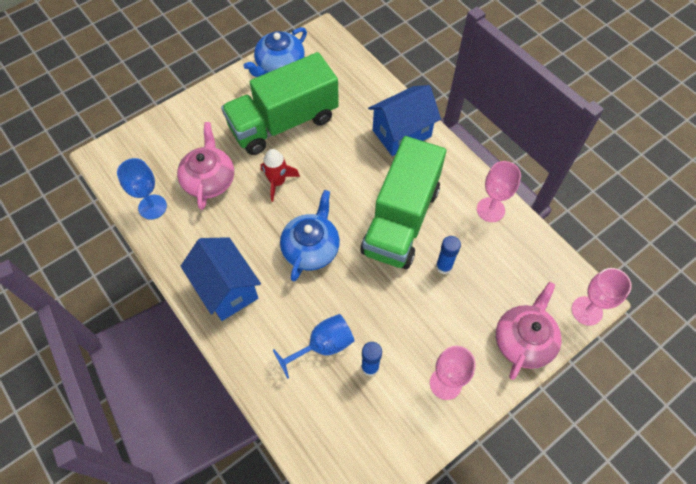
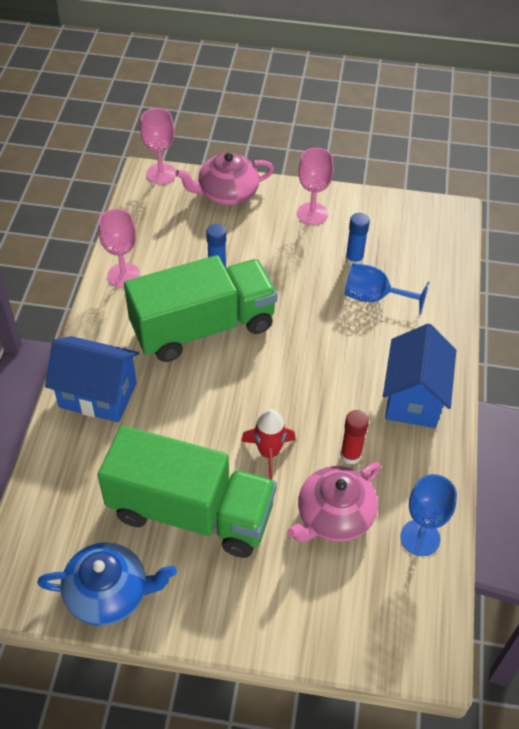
camera: 135 degrees left, 10 degrees down
(231, 219) = (350, 455): none -> red glue stick
(311, 248) = (305, 369): blue teapot -> none

